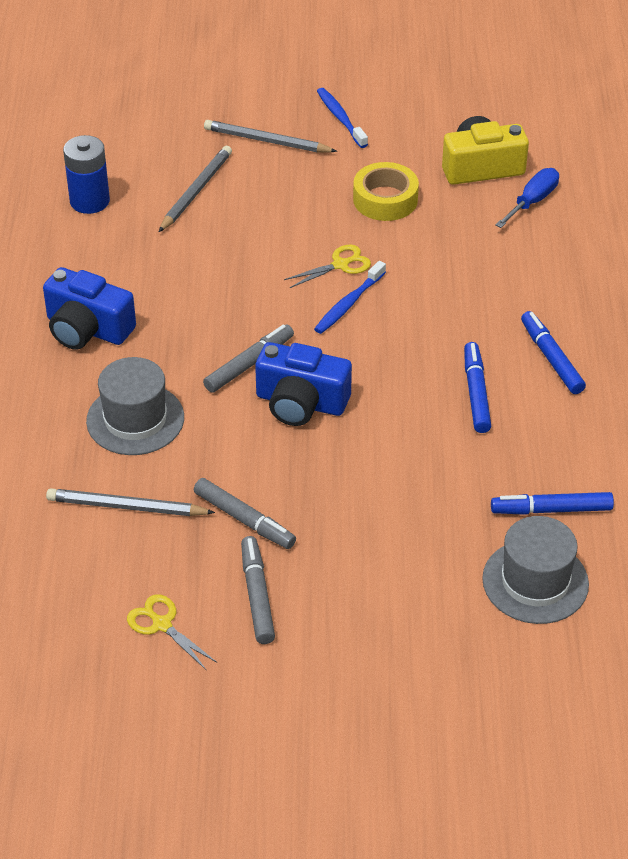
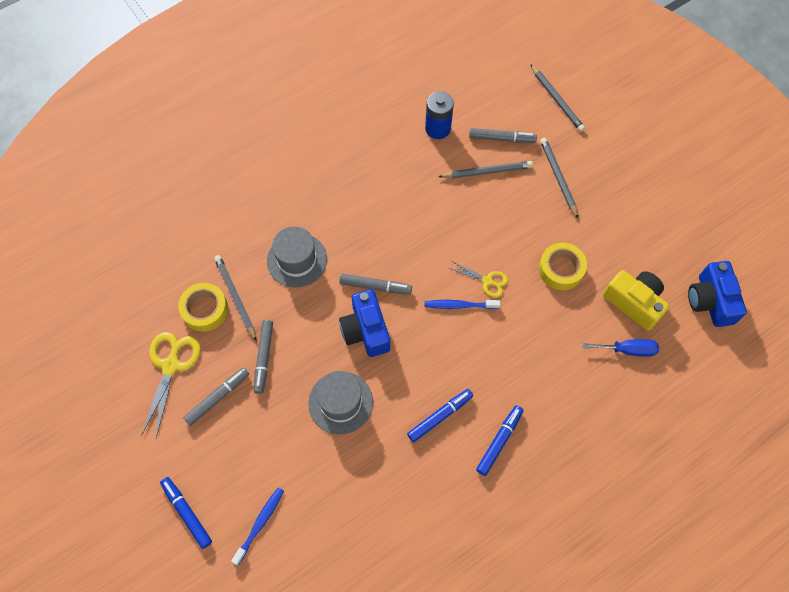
camera: 55 degrees right, 20 degrees up
(87, 329) = (343, 194): blue camera -> blue camera (710, 301)
(113, 548) = (205, 310): none -> yellow tape
(162, 624) = (171, 365): yellow scissors -> yellow scissors, size x1.71
(164, 89) = (556, 100): none -> grey pencil
(165, 157) = (502, 139): none -> grey marker
(340, 118) = (611, 201): blue toothbrush -> blue toothbrush (260, 524)
(535, 581) = (318, 535): grey hat -> grey hat (340, 402)
(551, 510) = (378, 512): blue marker -> blue marker (187, 513)

